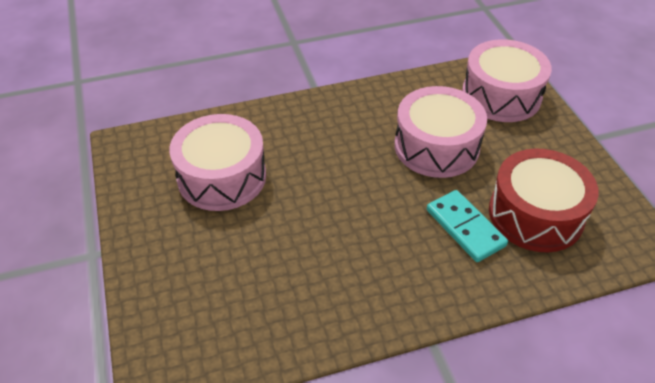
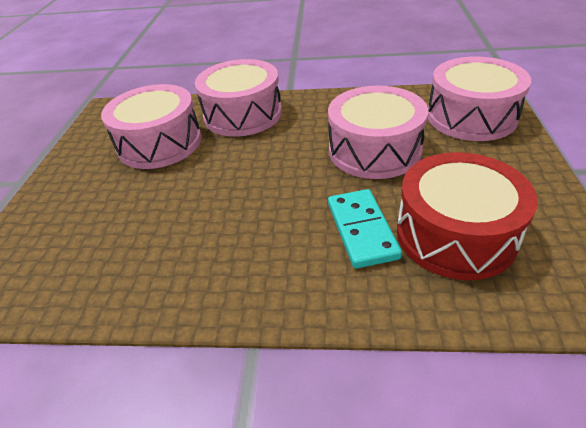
camera: 25 degrees right, 5 degrees down
(287, 126) = (243, 114): none -> pink drum

